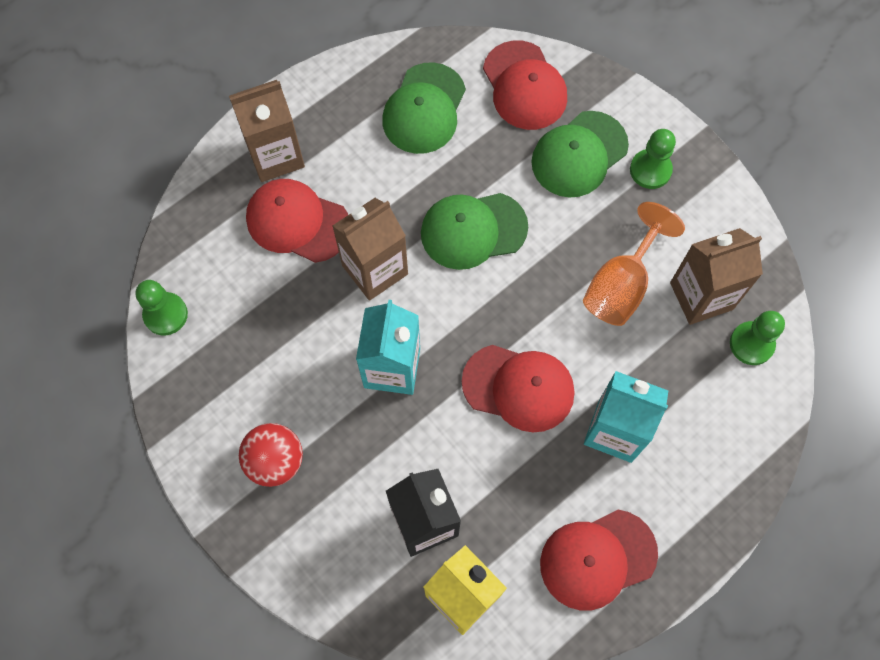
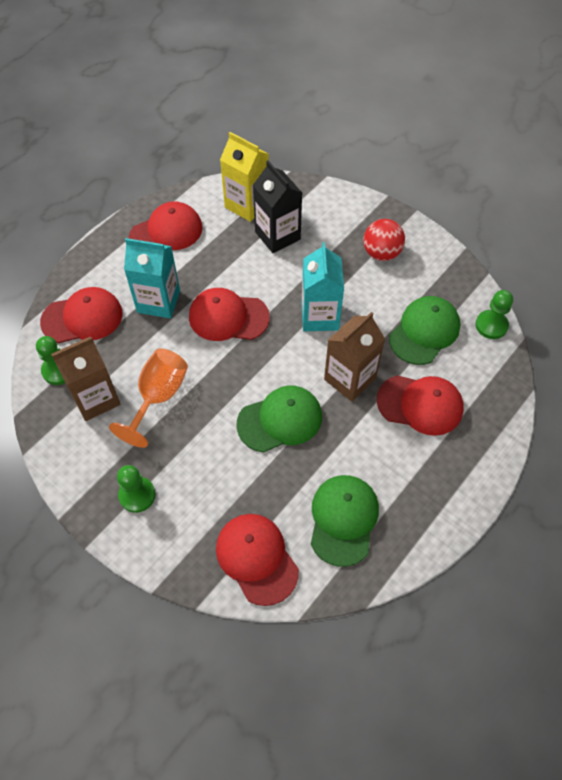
camera: 170 degrees right, 10 degrees down
(275, 156) = (457, 455): brown carton -> none
(579, 154) = (200, 499): green cap -> green cap (424, 332)
(723, 421) = (82, 318): none -> red cap

